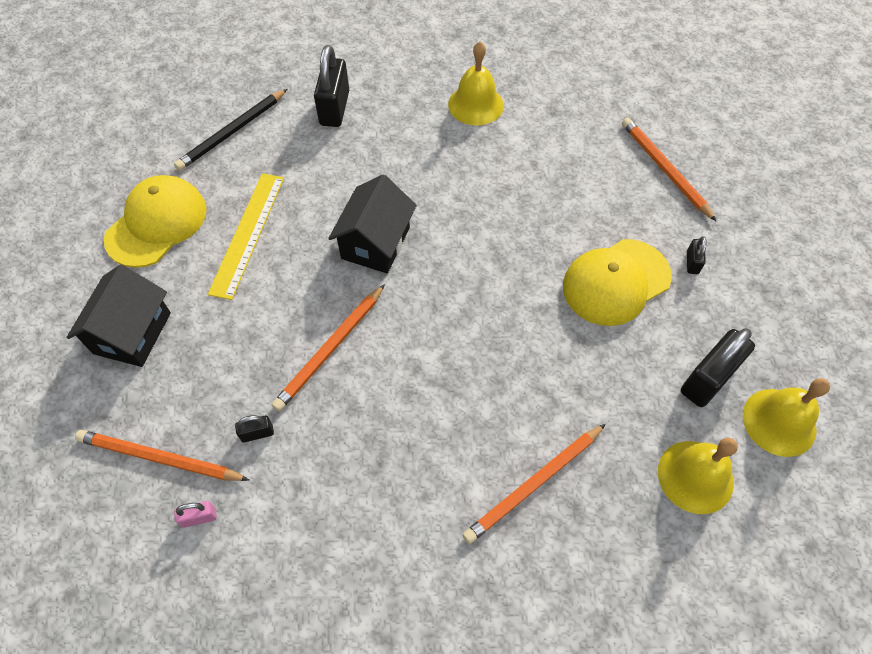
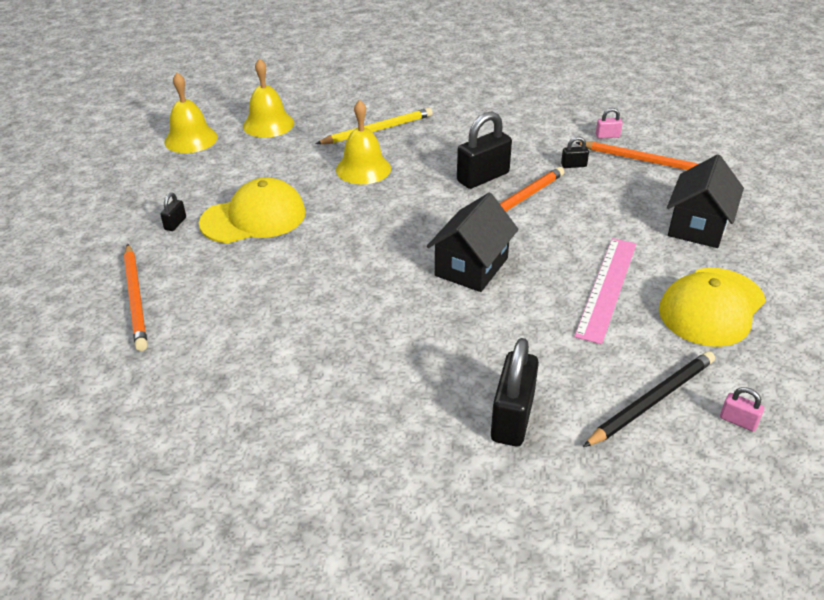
camera: 170 degrees left, 20 degrees down
(174, 125) = (738, 421): none -> pink padlock
(247, 234) = (607, 288): yellow ruler -> pink ruler
(475, 104) = (317, 399): yellow bell -> yellow bell (363, 169)
(534, 484) = (378, 130): orange pencil -> yellow pencil
(708, 379) = (223, 160): black padlock -> black padlock (483, 177)

